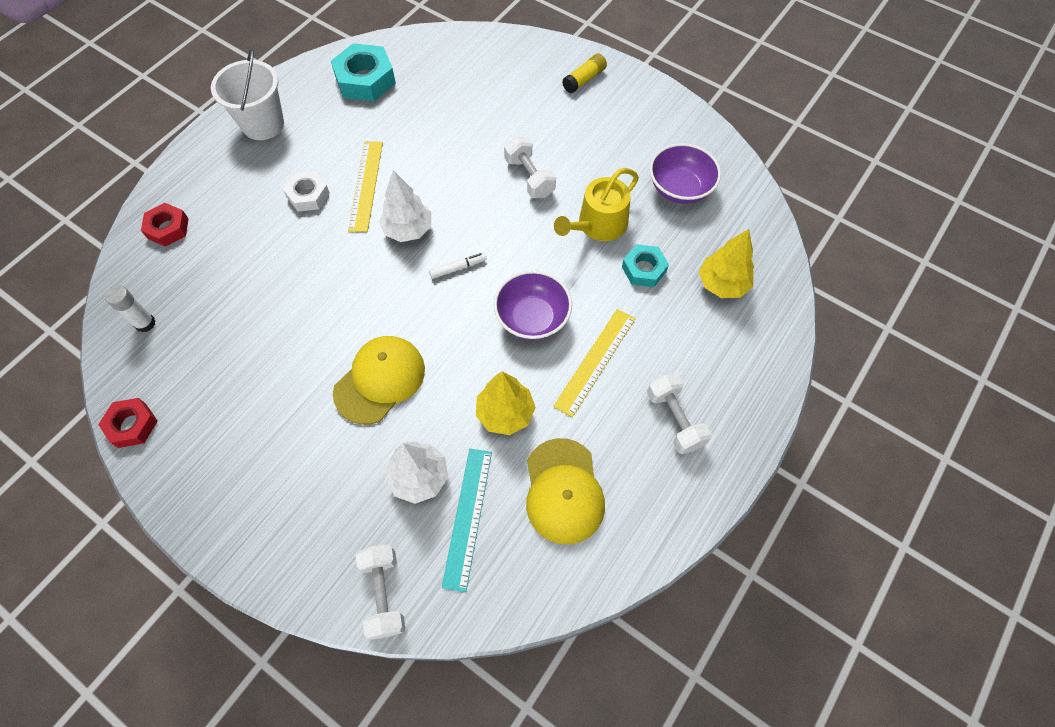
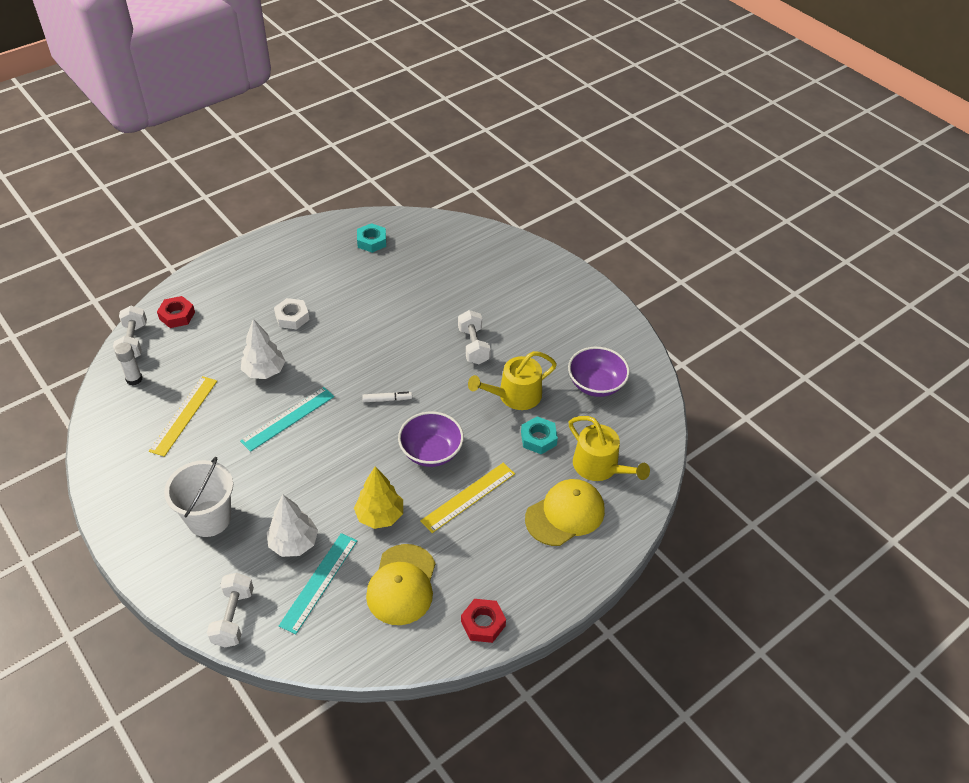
camera: 15 degrees right, 15 degrees down
(132, 425) = (97, 448): red nut -> red nut (483, 623)
(263, 124) = (278, 257): white bucket -> white bucket (209, 518)
(352, 323) = (288, 418): none -> turquoise ruler
(365, 80) = (372, 241): turquoise nut -> turquoise nut, size x0.62
(366, 185) = (340, 320): yellow ruler -> yellow ruler (184, 415)
(380, 380) = (292, 465): yellow cap -> yellow cap (565, 514)
(408, 230) = (359, 361): white tree -> white tree (264, 371)
(584, 79) = (551, 281): yellow glue stick -> none
(674, 419) = (514, 558): white dumbbell -> white dumbbell (133, 342)
(722, 284) = (600, 466): yellow tree -> yellow watering can

